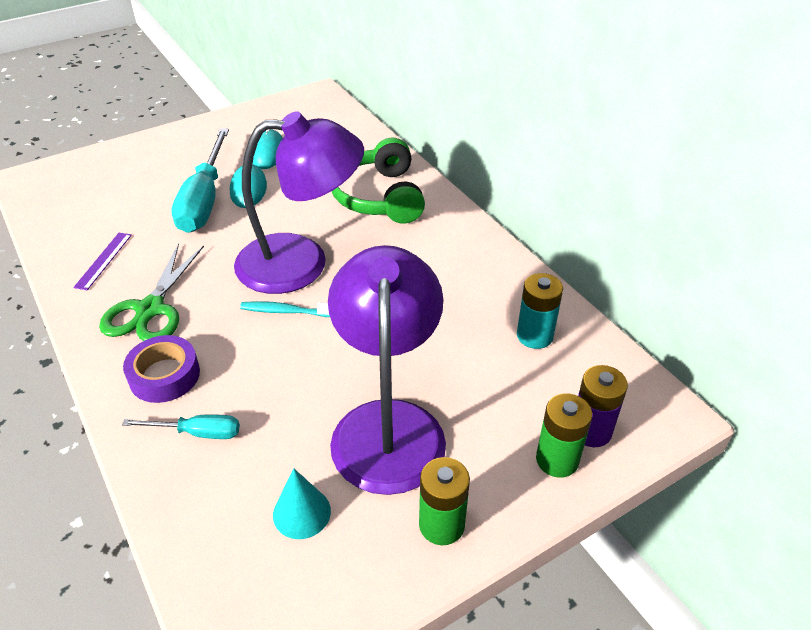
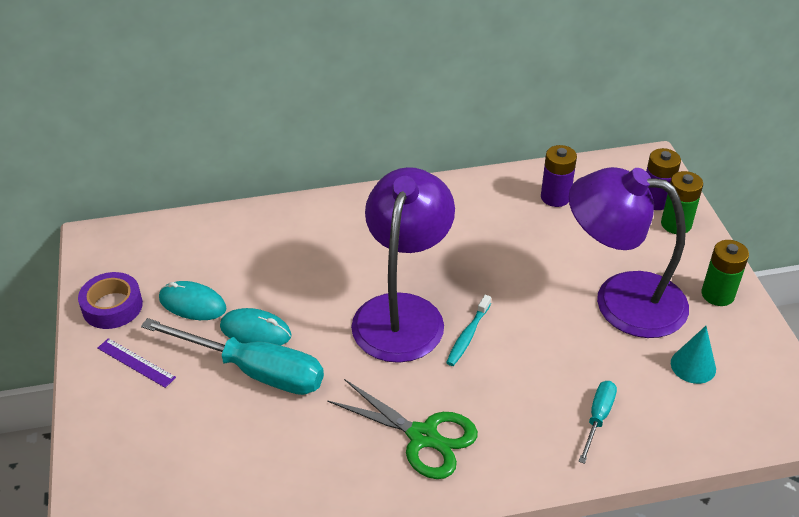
camera: 70 degrees left, 0 degrees up
(103, 260) = (321, 471): purple ruler -> purple ruler (136, 363)
(164, 375) = (521, 434): purple tape -> purple tape (112, 306)
(379, 197) = (328, 237): green headphones -> none
(534, 336) = (555, 197): turquoise battery -> purple battery

